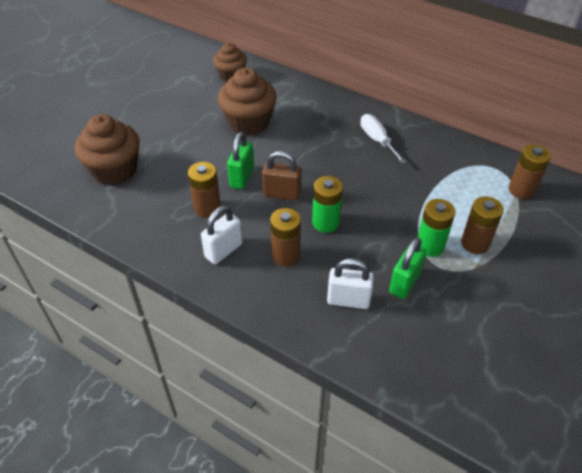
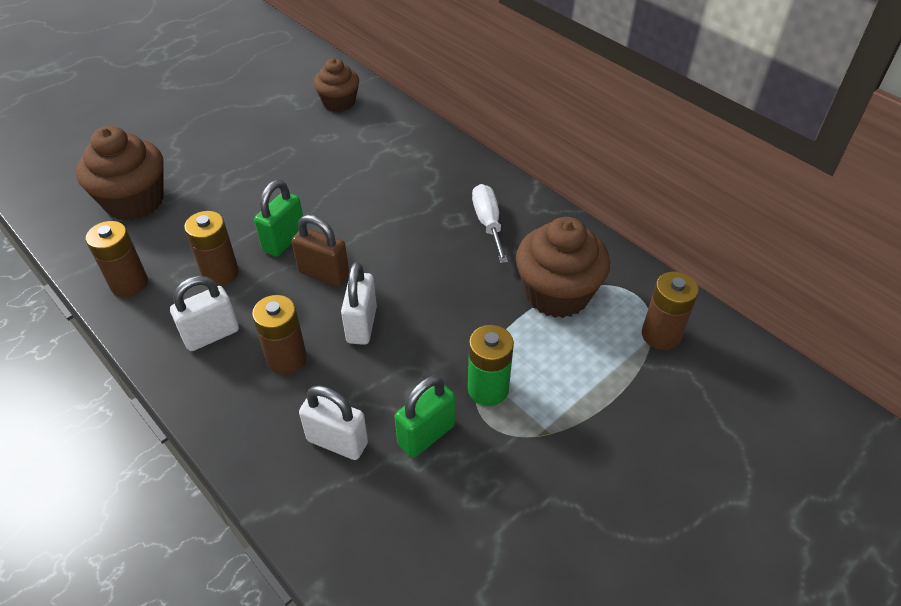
camera: 15 degrees right, 0 degrees up
(248, 122) = (330, 168): brown cupcake -> brown cupcake (557, 294)
(325, 222) = (361, 325): green battery -> white padlock
(475, 243) = (554, 399): brown battery -> brown battery (129, 283)

